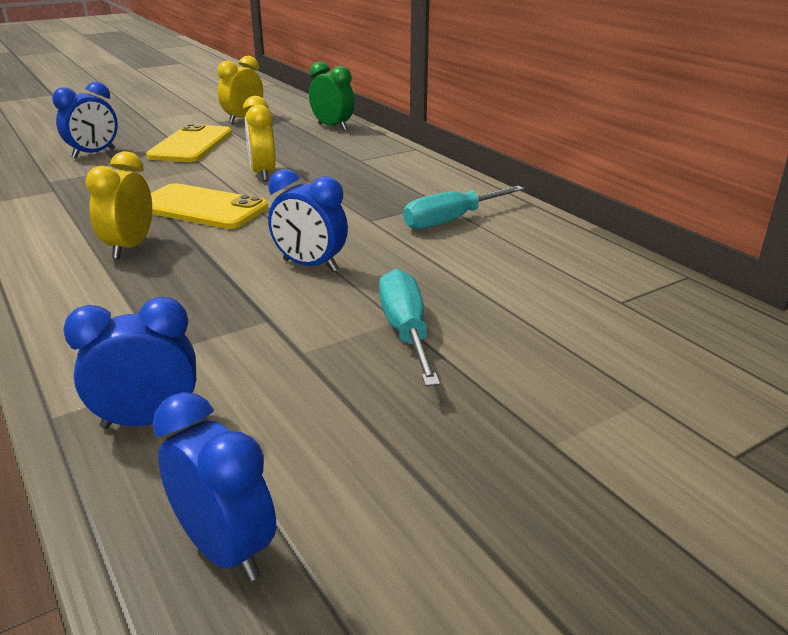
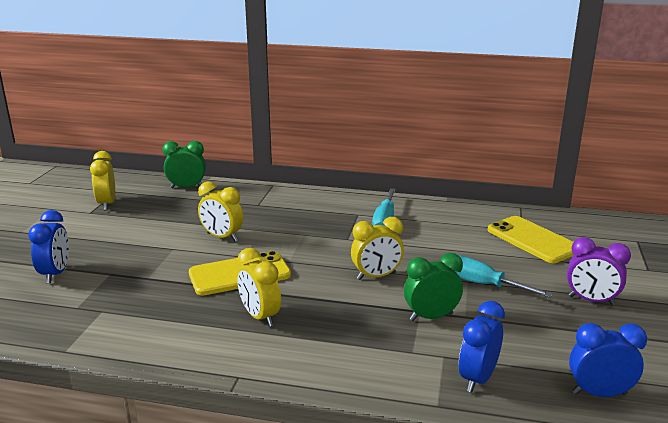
camera: 45 degrees left, 5 degrees down
(191, 145) = (117, 237): yellow phone -> yellow phone (532, 240)
(263, 332) = (431, 317): none -> green clock
(310, 265) = (376, 276): blue clock -> yellow clock
(515, 436) = (591, 300): none -> purple clock

